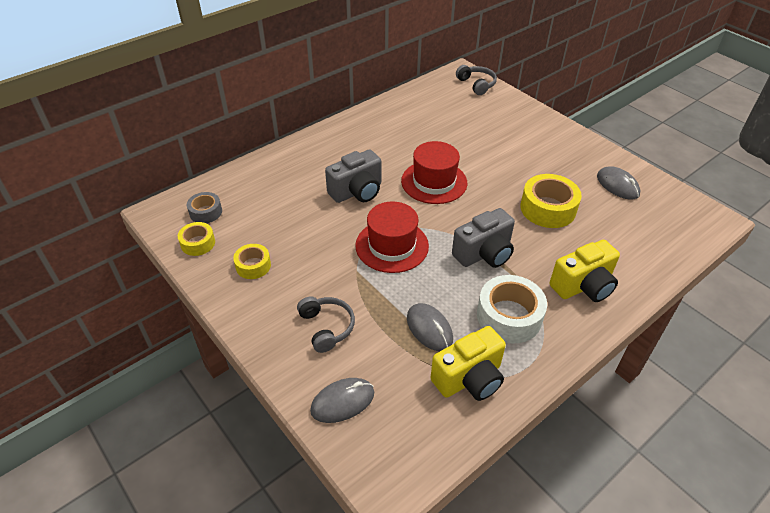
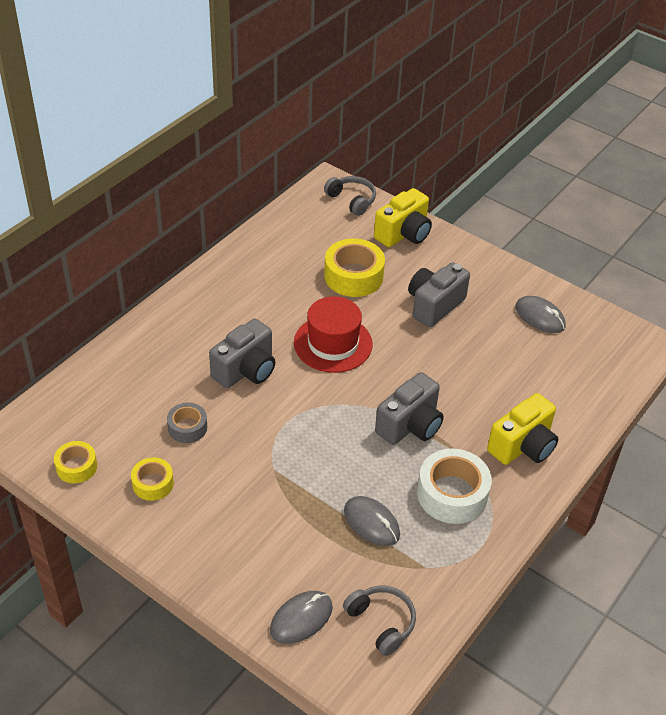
camera: 15 degrees left, 0 degrees up
(205, 212) = (71, 425): grey tape -> grey tape (187, 427)
(326, 327) = (260, 541): grey headphones -> grey headphones (381, 622)
(392, 246) = (305, 432): red hat -> none
(469, 378) = (426, 569): yellow camera -> yellow camera (404, 234)
(526, 165) = (434, 305): none -> grey camera
(548, 208) = (468, 358): yellow tape -> yellow tape (353, 276)

